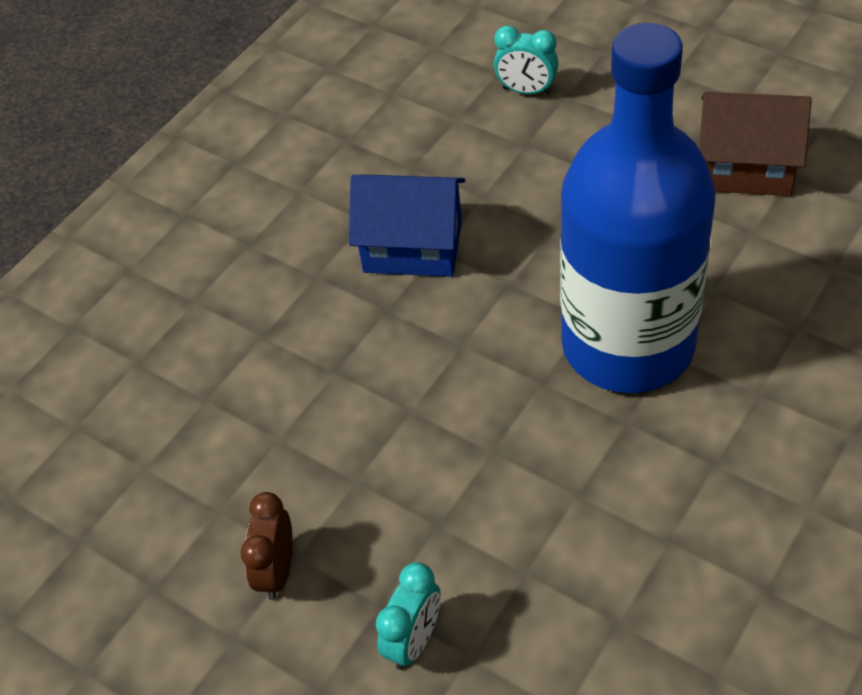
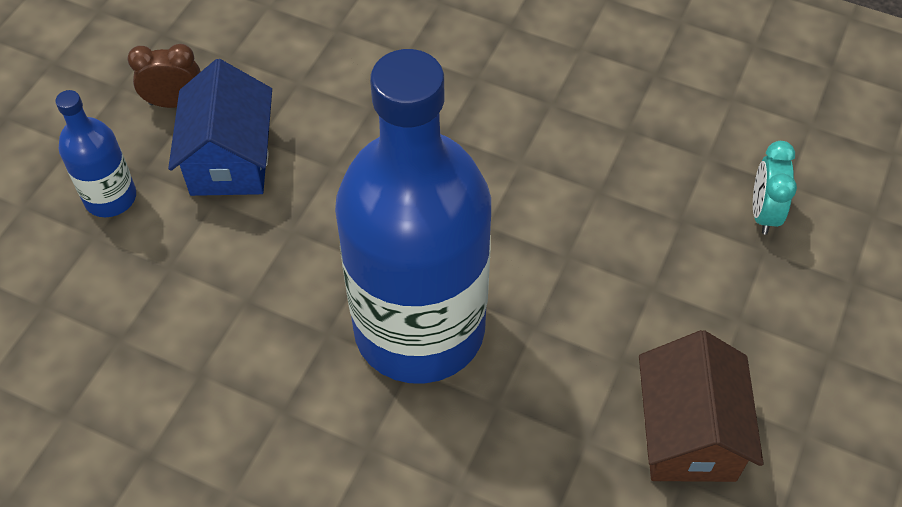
camera: 75 degrees right, 5 degrees up
(413, 247) = (522, 143): blue house -> blue house (230, 159)
(414, 640) = (110, 198): turquoise clock -> blue bottle

